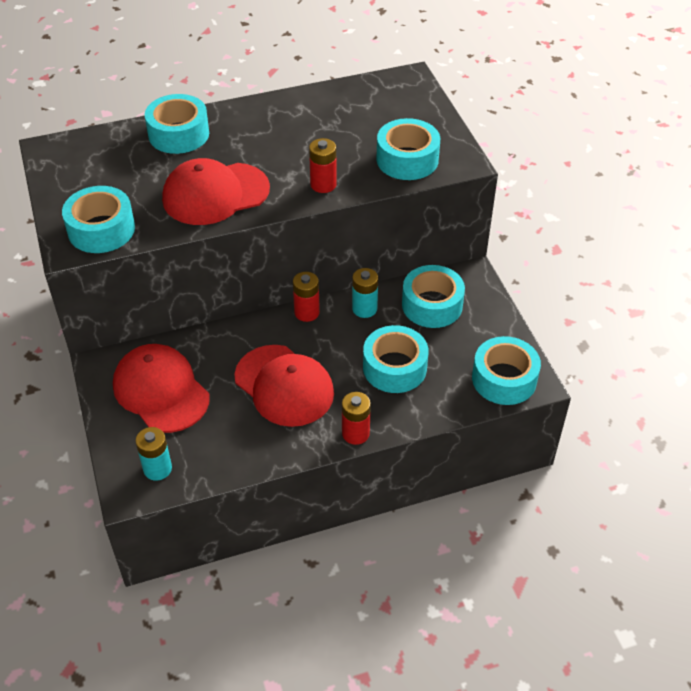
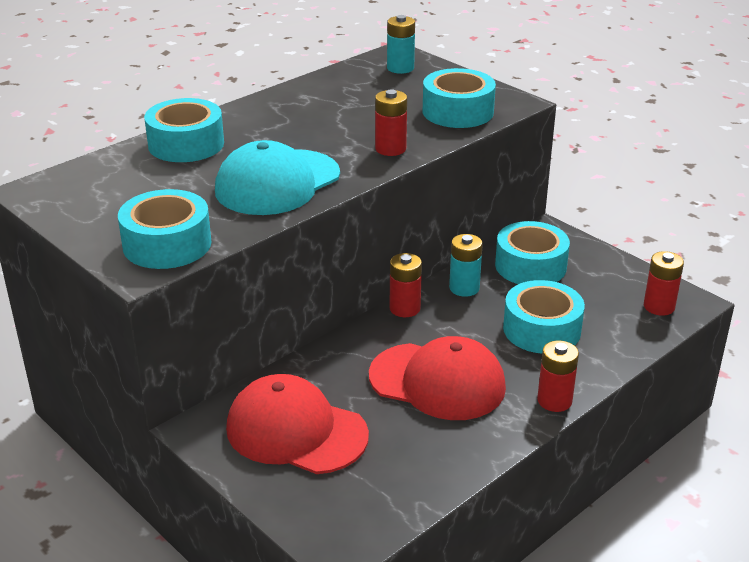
camera: 25 degrees left, 15 degrees down
(157, 469) = (356, 511): turquoise battery -> turquoise battery (400, 68)
(215, 194) = (277, 183): red cap -> turquoise cap
(504, 379) = (659, 307): turquoise tape -> red battery

